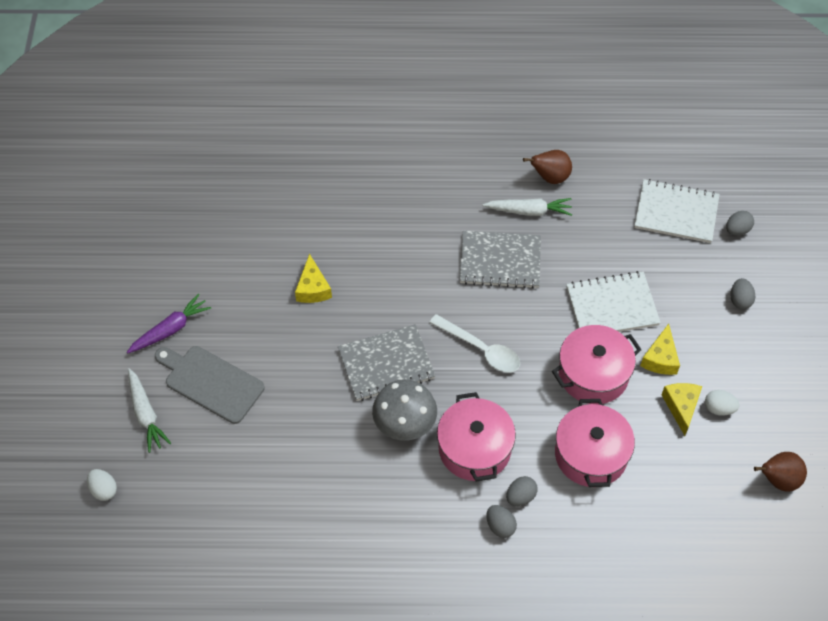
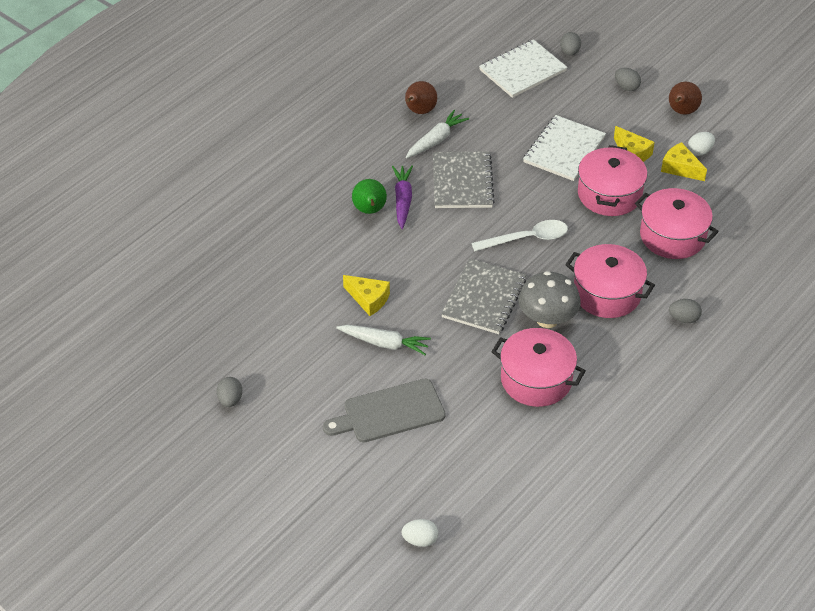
camera: 50 degrees left, 10 degrees down
(146, 414) = (375, 471): white carrot -> white carrot (384, 343)
(170, 329) = (310, 409): purple carrot -> purple carrot (402, 200)
(332, 460) = (536, 379): none -> pink pot
(406, 223) = (370, 210): none -> green pear
(500, 261) = (462, 182): grey notebook -> grey notebook turned 45 degrees counterclockwise
(520, 496) = (670, 293): grey egg -> grey egg (230, 400)
(778, 480) = (780, 159): brown pear -> brown pear (681, 112)

